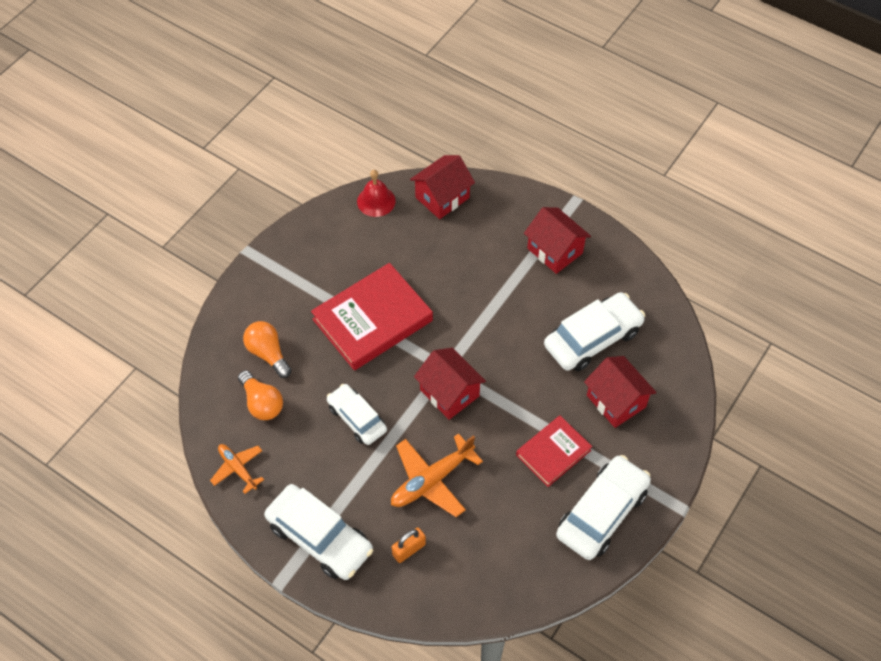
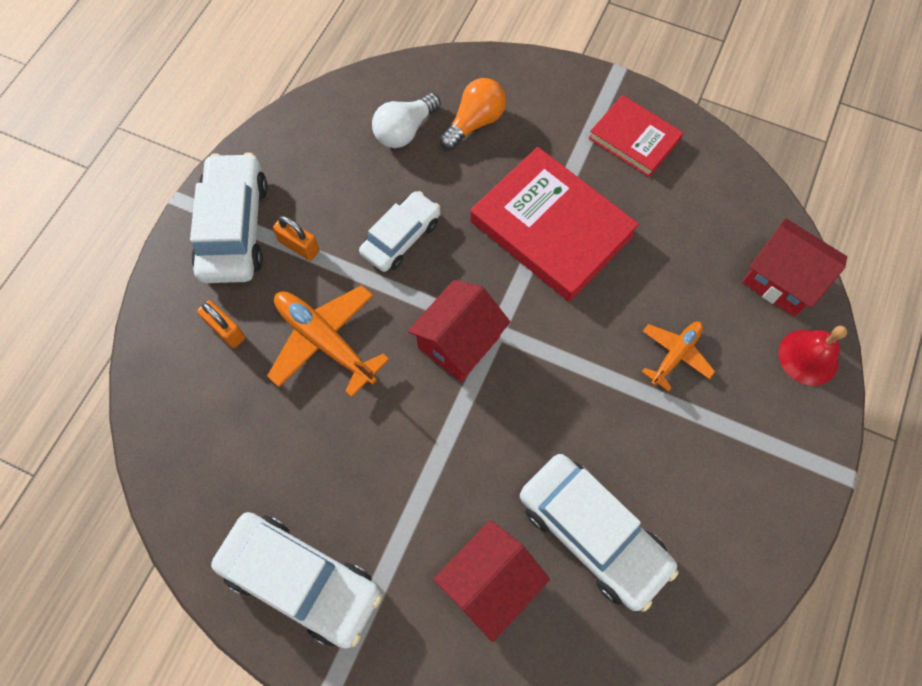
camera: 80 degrees right, 10 degrees up
(237, 468) = (314, 125): orange plane -> orange plane (675, 355)
(262, 403) = (405, 131): orange light bulb -> white light bulb
(320, 537) = (234, 228): white car -> white car turned 150 degrees clockwise
(348, 491) = (299, 246): none -> orange padlock
(376, 201) = (745, 197): red bell -> red bell (808, 357)
(553, 453) = (388, 497): red book -> red book (634, 139)
(555, 251) = (738, 455): red house -> none

